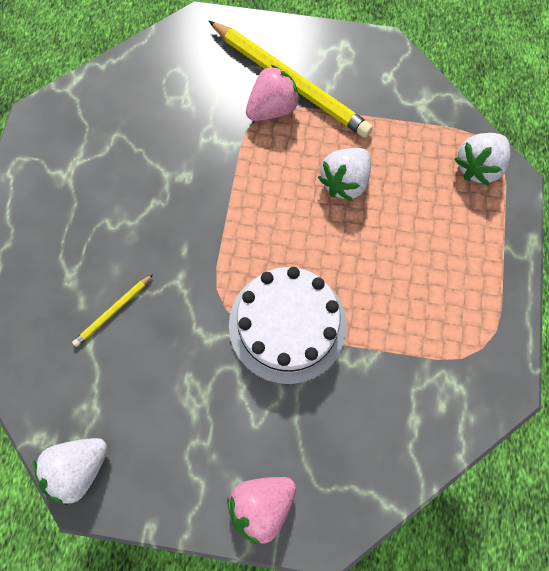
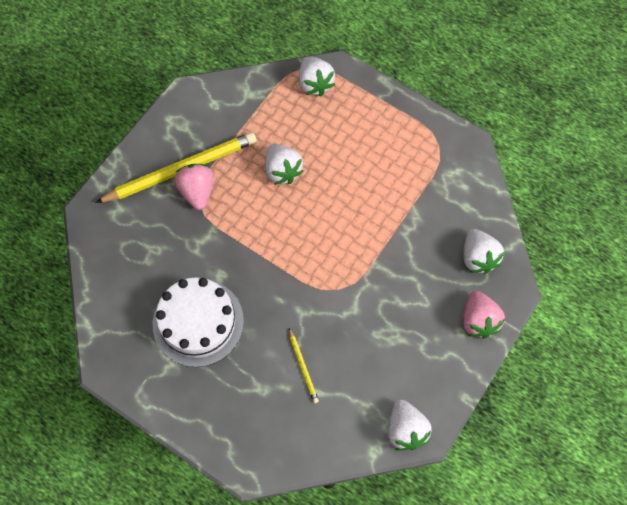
camera: 65 degrees left, 5 degrees down
(287, 325) = (368, 254): white cake -> white cake (198, 322)
(349, 466) = (478, 257): none -> white strawberry

